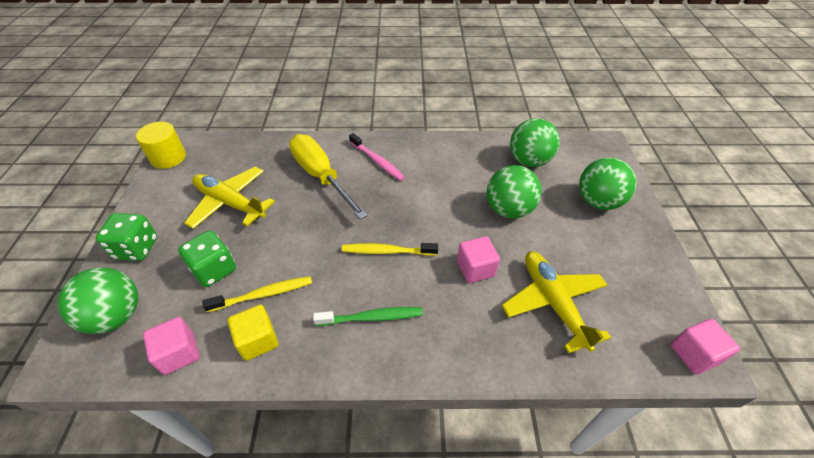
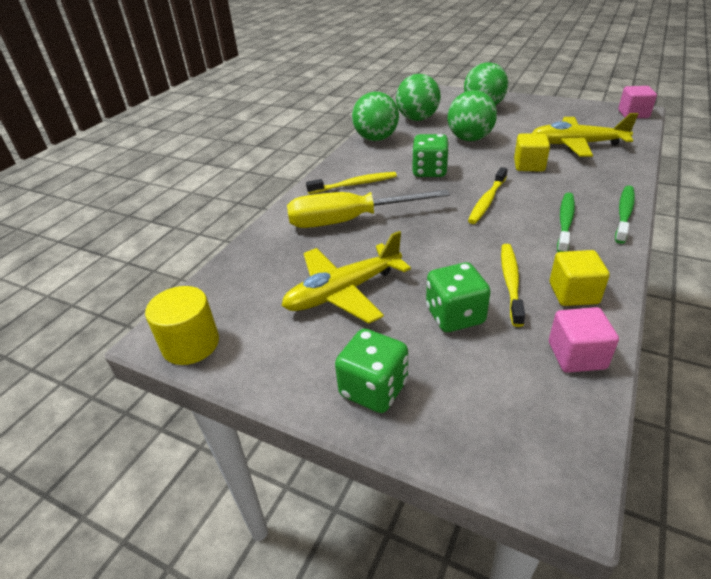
camera: 60 degrees left, 10 degrees down
(116, 316) = (497, 415): green ball -> green ball (376, 139)
(377, 161) = (354, 184): pink toothbrush -> yellow toothbrush
(408, 367) = (624, 214): none -> green toothbrush
(423, 199) = (429, 171): none -> green dice
(475, 268) = (529, 165): pink cube -> yellow cube

